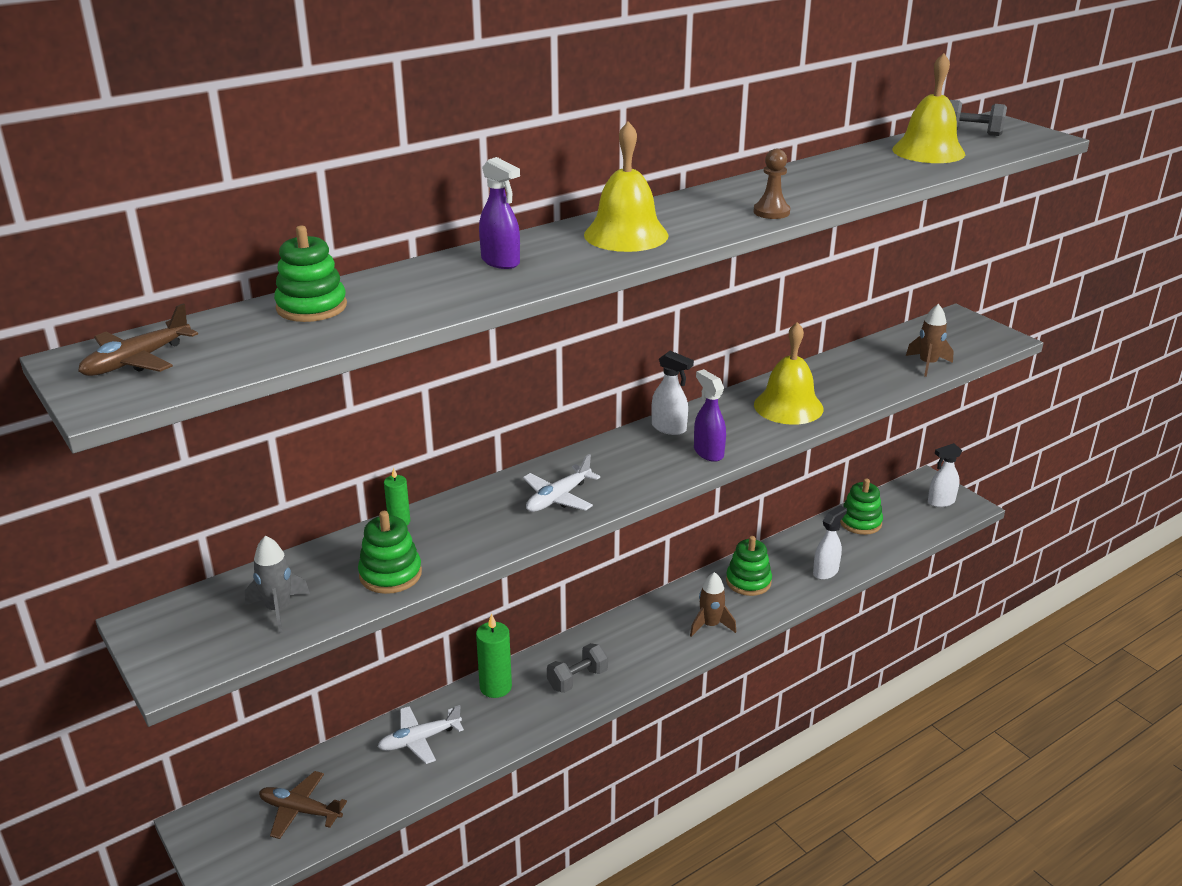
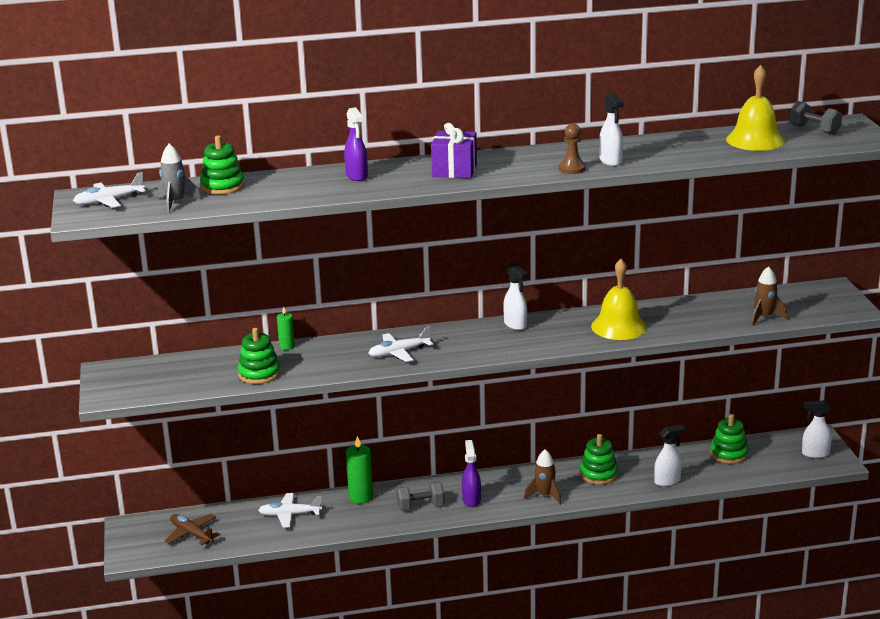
camera: 25 degrees right, 5 degrees down
(136, 361) = (109, 201): brown plane -> white plane
(278, 609) = (182, 378): grey rocket -> grey rocket (175, 203)
(626, 235) = (454, 170): yellow bell -> purple gift
(708, 452) = (528, 345): purple spray bottle -> purple spray bottle (471, 500)
(804, 196) = (610, 161): none -> white spray bottle

